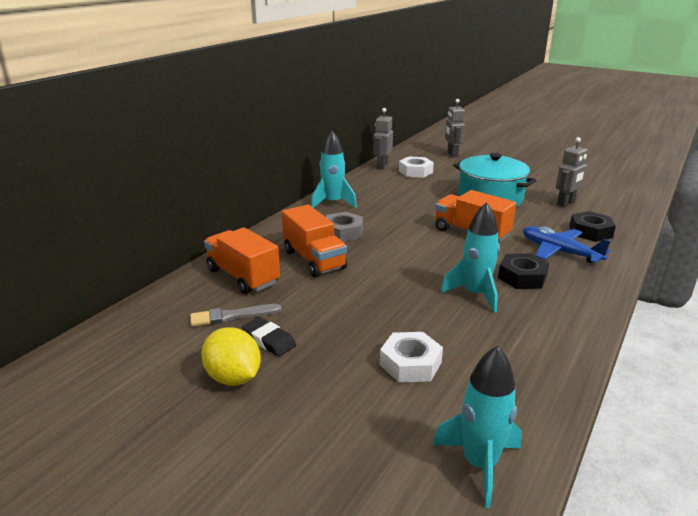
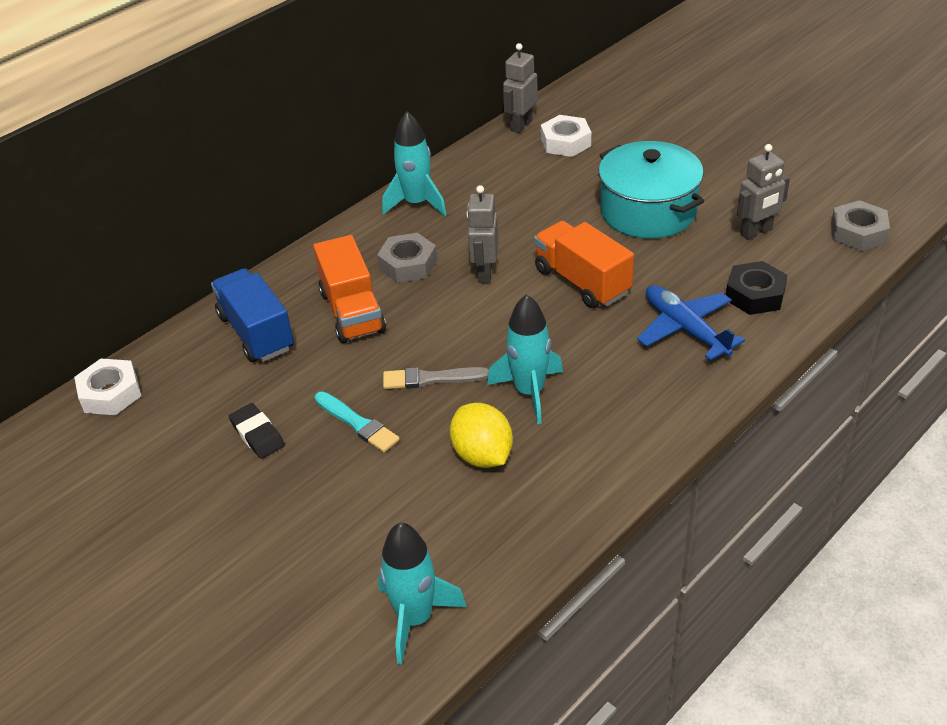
camera: 15 degrees right, 15 degrees up
(232, 316) = (227, 394): grey brush -> grey brush (431, 379)
(233, 378) = (205, 481): yellow lemon -> yellow lemon (482, 455)
(243, 277) = (256, 332): orange truck -> blue truck
(351, 325) = (357, 423): none -> turquoise brush
(410, 364) = (401, 487): white nut -> white nut (110, 393)
(452, 154) = (643, 103): grey robot -> grey robot (484, 272)
(522, 277) = (606, 370): black nut -> none
(627, 200) = (858, 232): none -> grey nut

